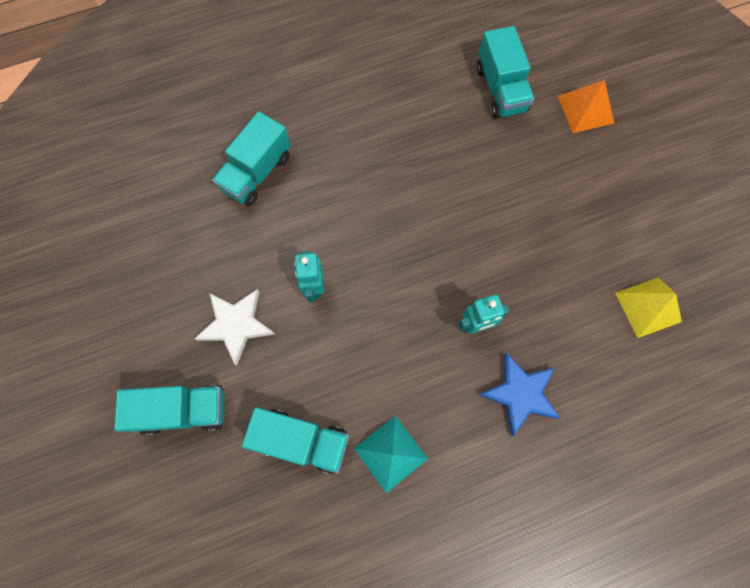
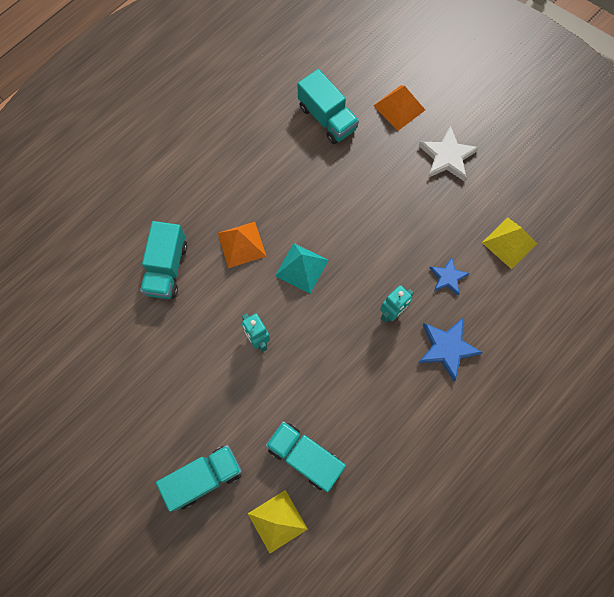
camera: 25 degrees left, 0 degrees up
(236, 325) = (212, 395): white star -> white star (447, 157)
(237, 497) = (277, 521): none -> yellow pyramid
(302, 440) = (305, 457): turquoise truck -> turquoise truck turned 135 degrees counterclockwise
(346, 181) = (241, 244): none -> orange pyramid
(390, 453) = (374, 435): turquoise pyramid -> turquoise pyramid (301, 268)
(557, 314) = (447, 277): none -> blue star

